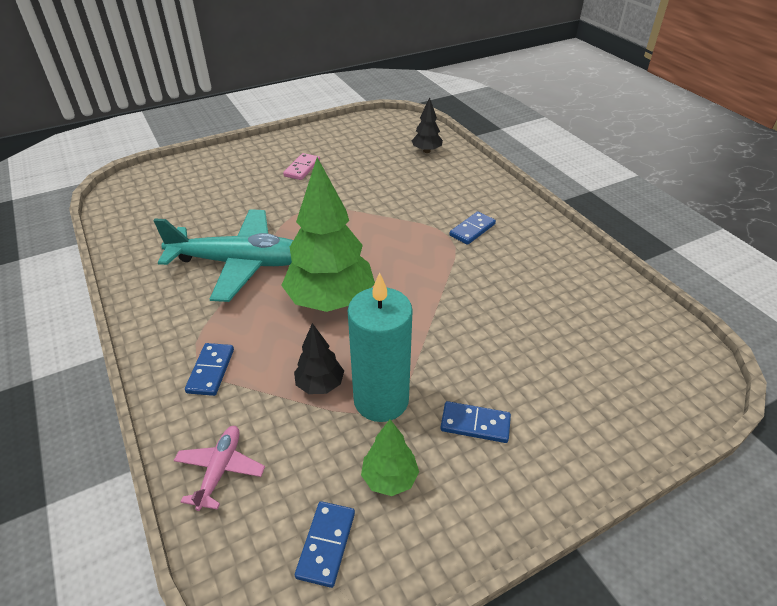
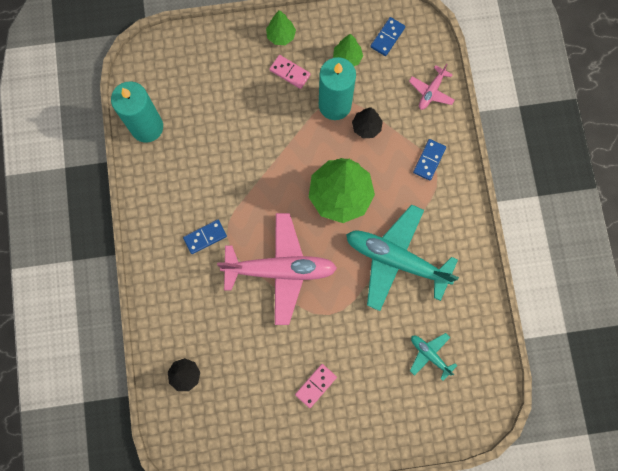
camera: 160 degrees left, 35 degrees up
(188, 207) = (429, 355): none -> turquoise plane
(374, 226) = (280, 270): none -> pink plane
(475, 424) = (290, 72): blue domino -> pink domino
(524, 478) = (281, 36): none -> green tree
(620, 301) = (147, 127): none -> turquoise candle

